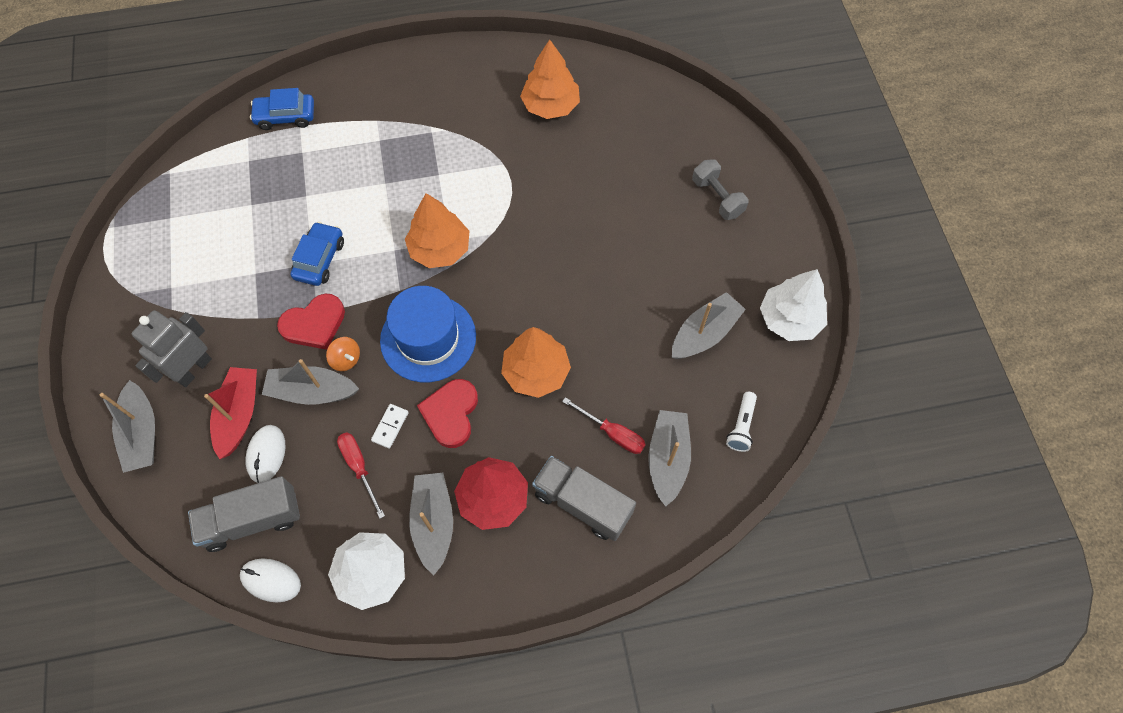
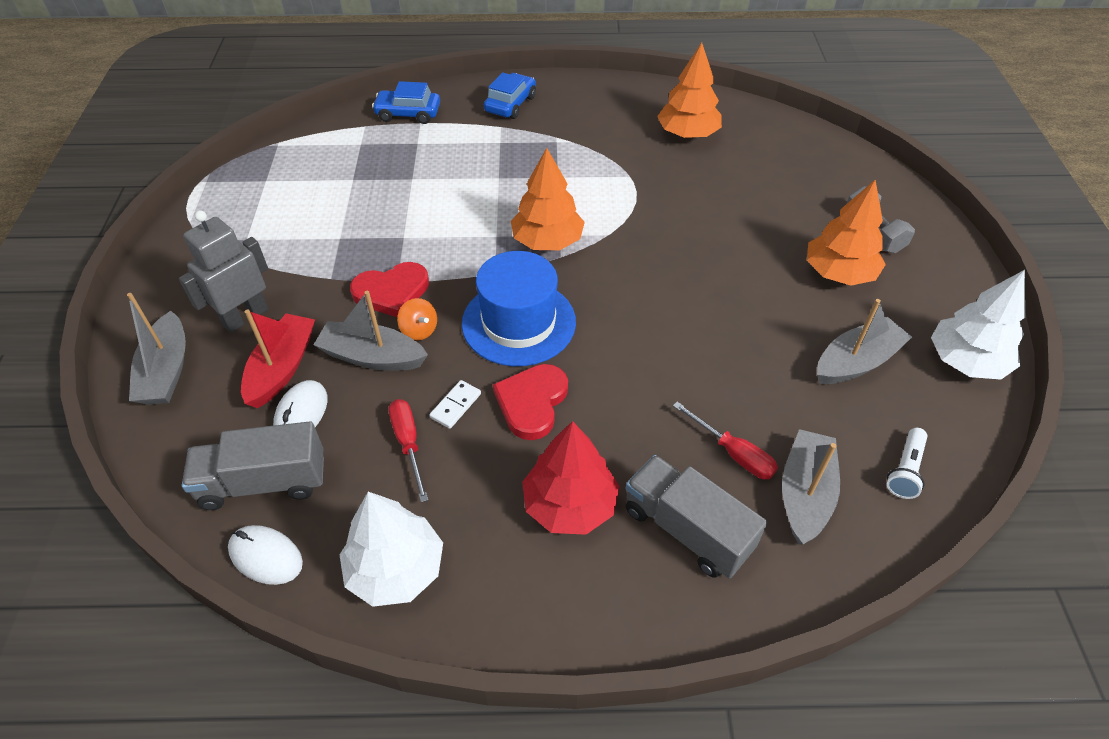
camera: 10 degrees right, 15 degrees down
(320, 259) = (413, 234): blue car -> blue car (510, 104)
(433, 523) = (488, 522): grey boat -> none
(536, 372) = (643, 374): orange tree -> orange tree (839, 273)

